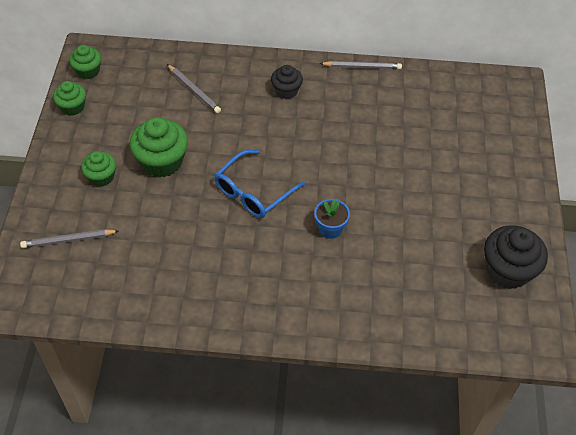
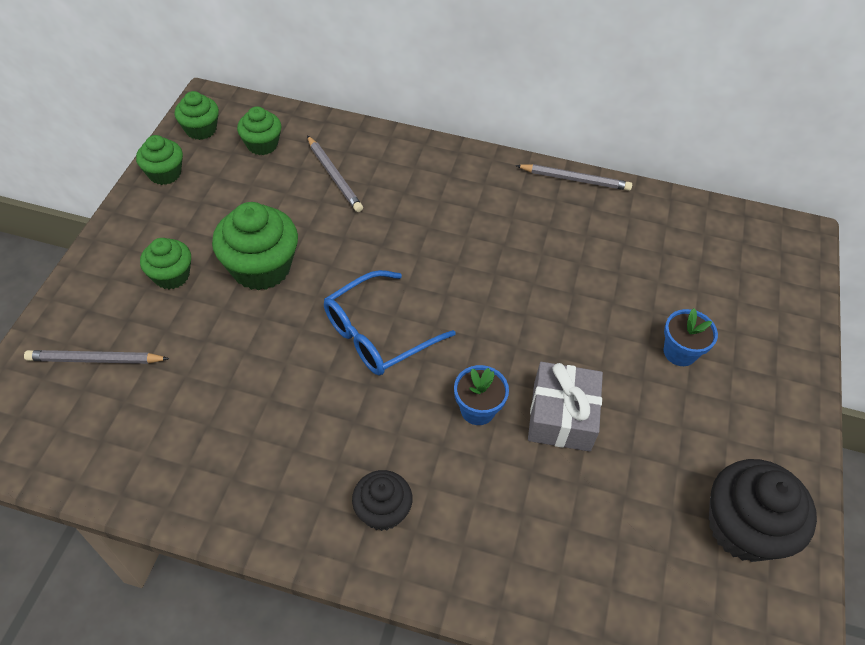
camera: 10 degrees right, 0 degrees up
(136, 75) = (262, 144): none -> green cupcake
(286, 91) = (461, 196): black cupcake -> black cupcake (382, 511)
(384, 224) = (561, 416): none -> grey gift
(452, 172) = (680, 352): none -> blue flower pot

